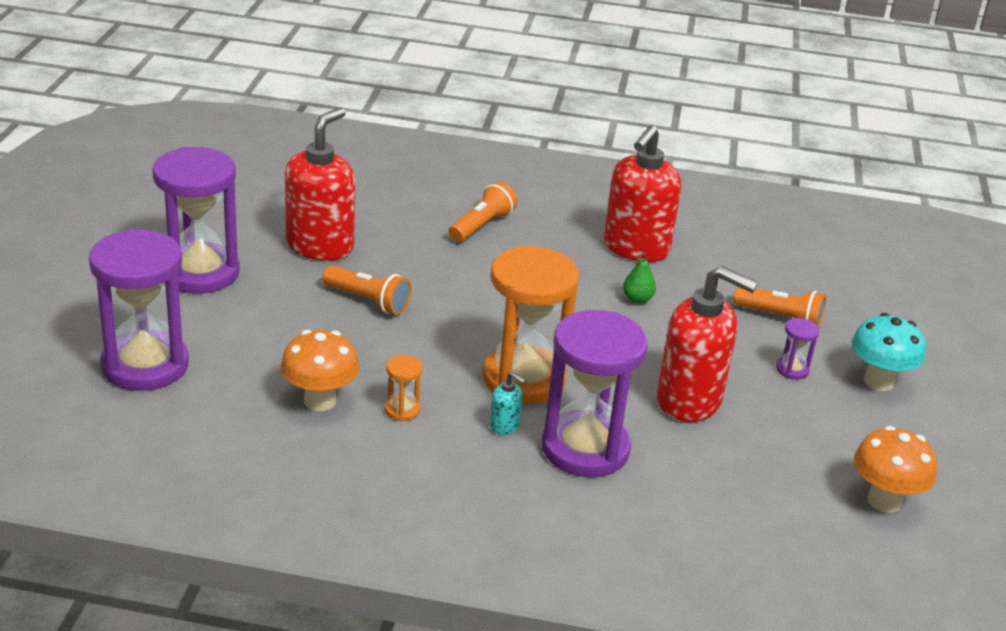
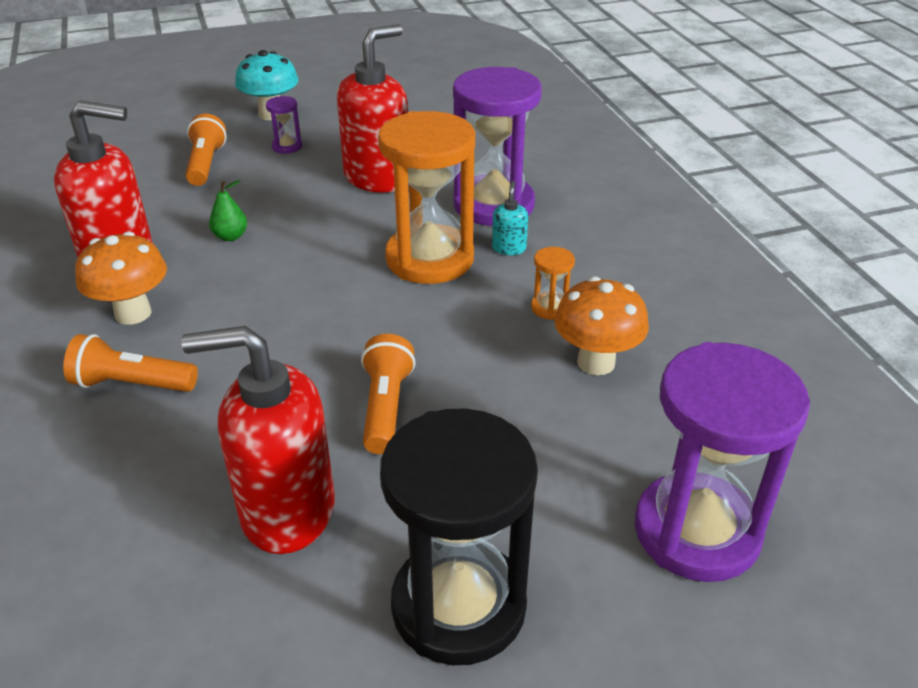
camera: 115 degrees left, 5 degrees up
(200, 273) = (458, 606): purple hourglass -> black hourglass
(689, 401) = (377, 178): red soap dispenser -> red soap dispenser turned 45 degrees clockwise
(884, 501) = (420, 95): orange mushroom -> orange mushroom (133, 313)

